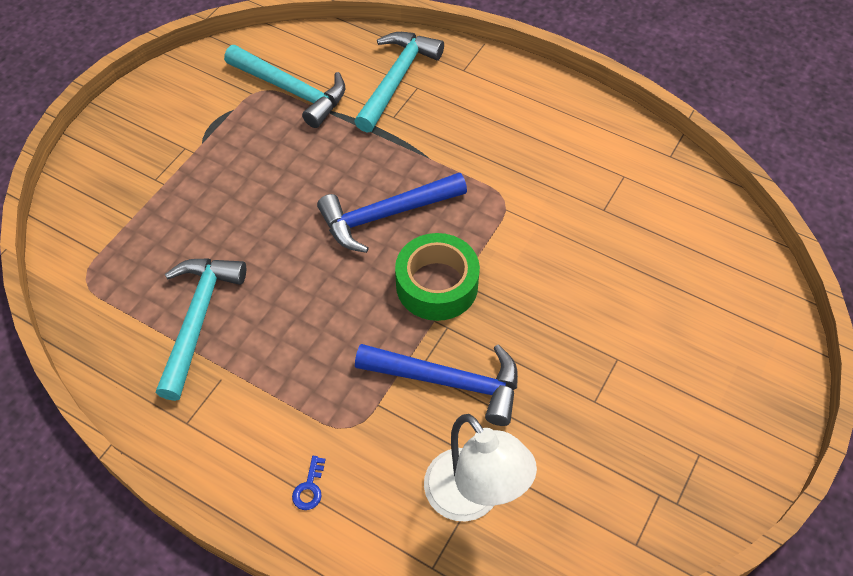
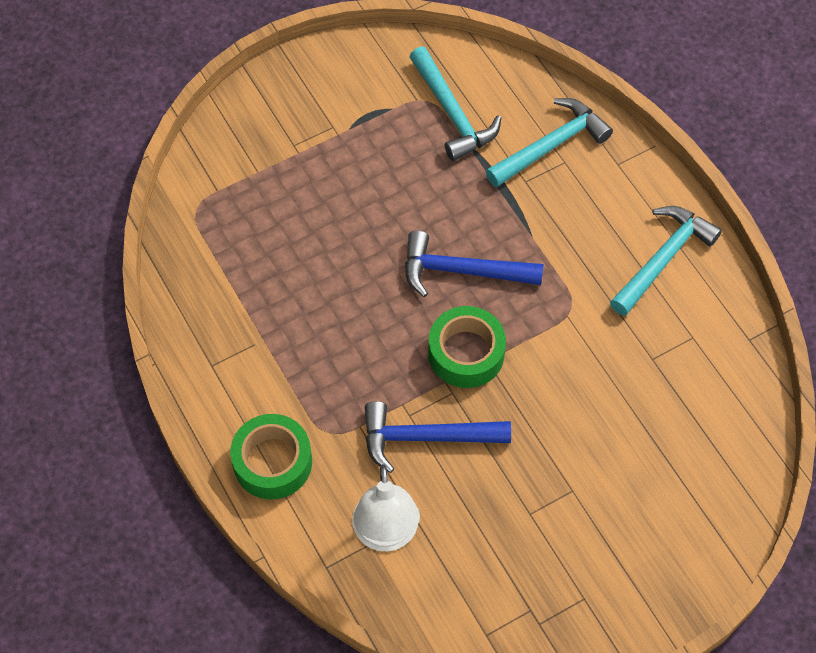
camera: 30 degrees right, 5 degrees up
(198, 319) = (263, 286): turquoise hammer -> turquoise hammer (663, 258)
(309, 488) = (272, 462): blue key -> green tape
(449, 382) = (425, 437): blue hammer -> blue hammer turned 135 degrees clockwise

